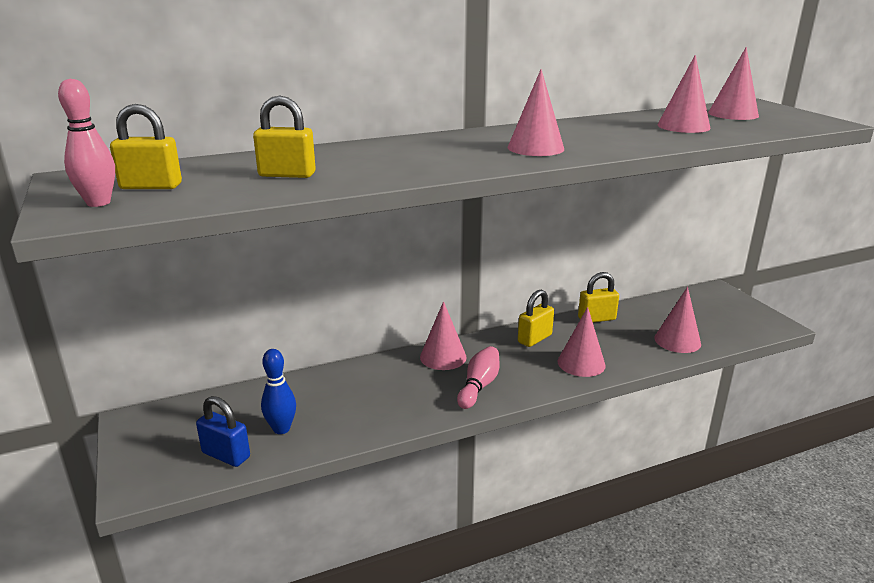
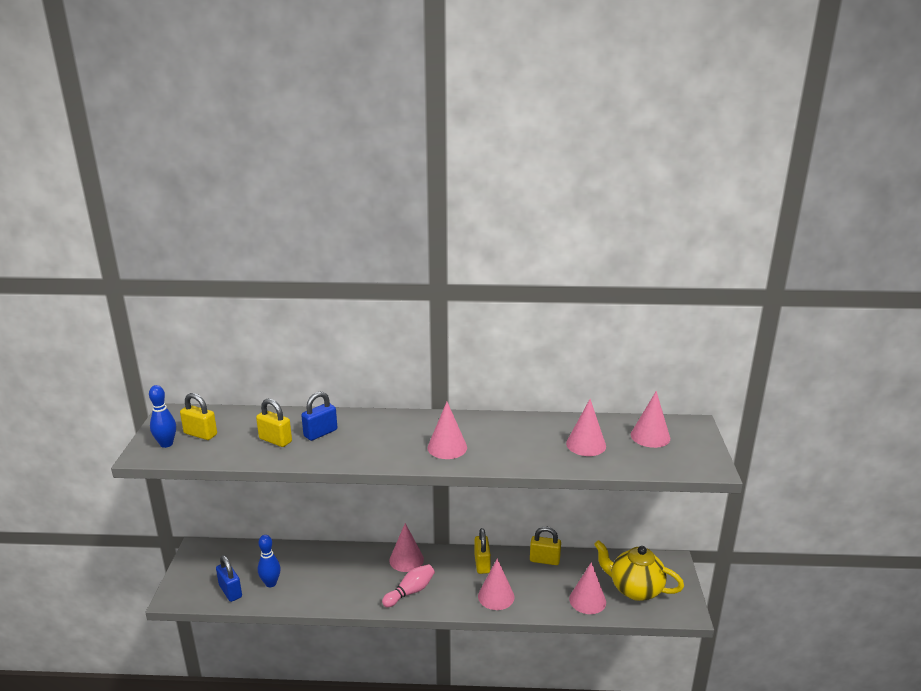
camera: 25 degrees right, 0 degrees up
(98, 203) = (166, 444): pink bowling pin -> blue bowling pin
(347, 161) = (320, 433): none -> blue padlock
(534, 339) = (482, 564): yellow padlock -> yellow padlock turned 75 degrees counterclockwise
(710, 320) = (635, 589): none -> yellow teapot

